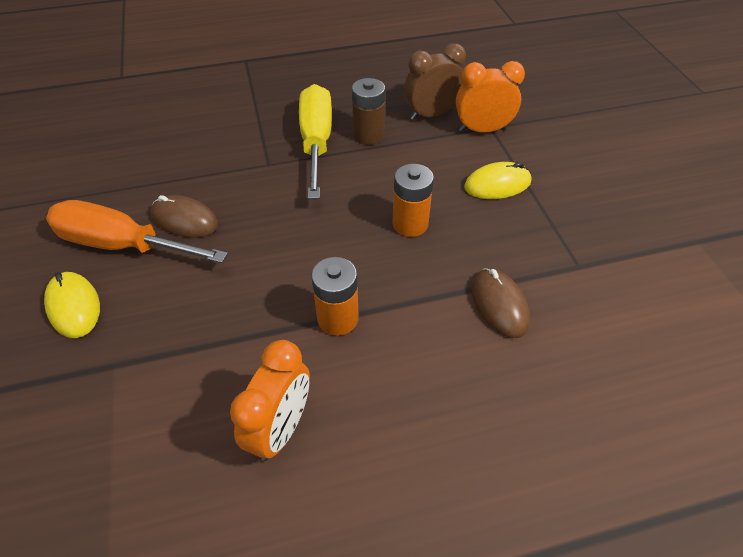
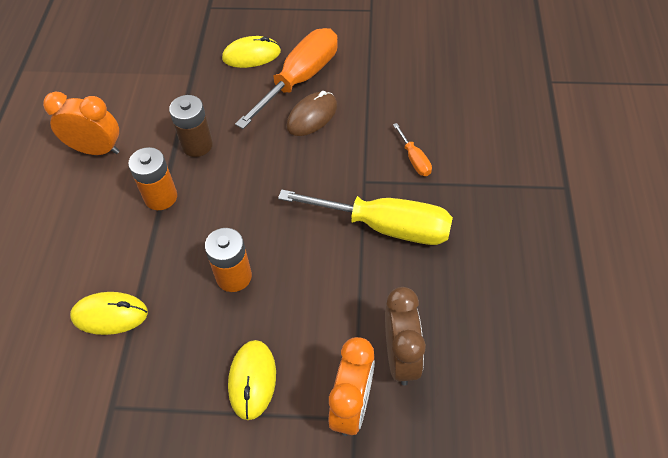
camera: 110 degrees right, 5 degrees up
(233, 138) = (414, 159): none -> orange screwdriver
(281, 428) = (96, 150): orange clock -> orange clock turned 150 degrees clockwise
(368, 135) = (381, 277): brown battery -> brown battery (197, 145)
(499, 305) = (110, 315): brown mouse -> yellow mouse

